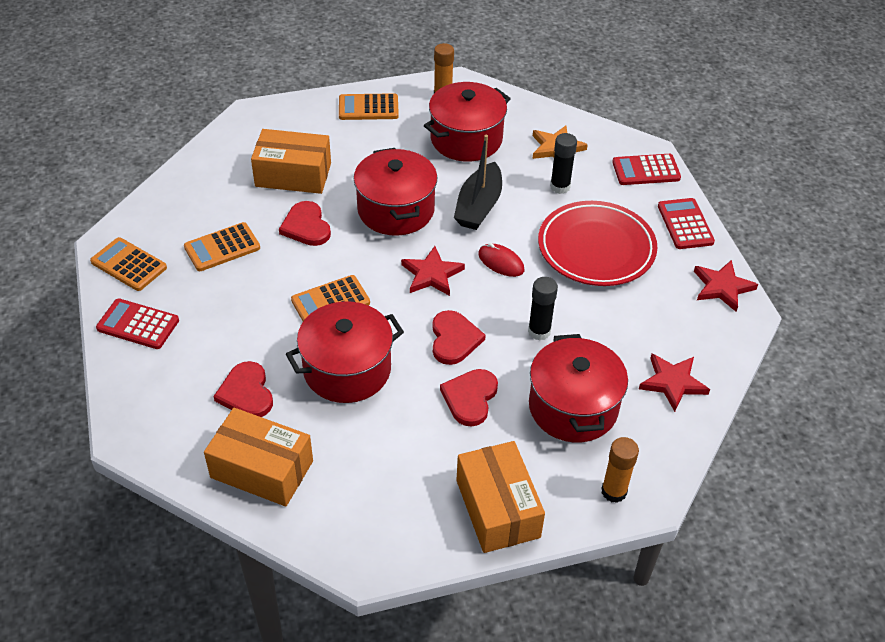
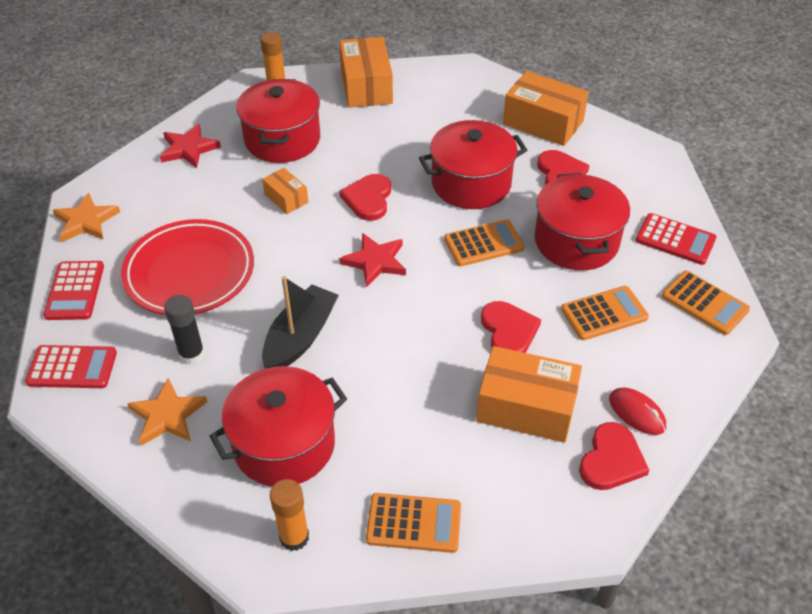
camera: 170 degrees left, 0 degrees up
(396, 210) = (400, 342): red pot -> red pot (576, 241)
(470, 398) = (366, 153): red heart -> red heart (611, 460)
(501, 262) = (298, 267): red mouse -> red mouse (637, 413)
(539, 331) = (286, 198): black glue stick -> orange box
(722, 287) = (86, 221): red star -> orange star

